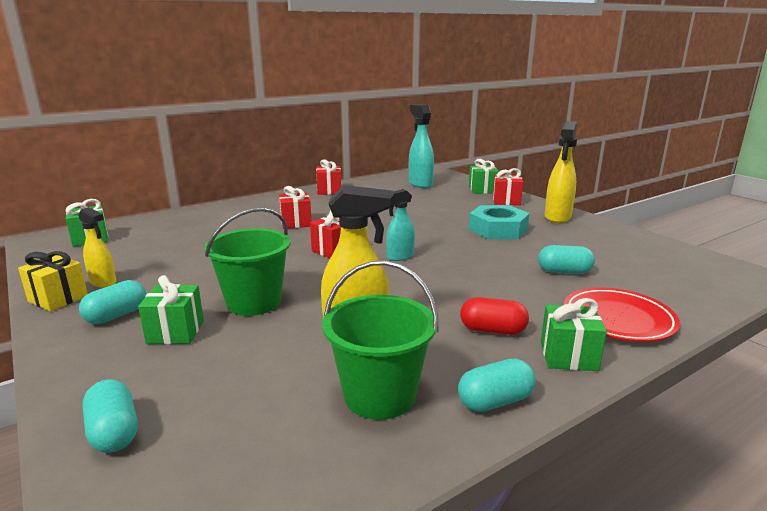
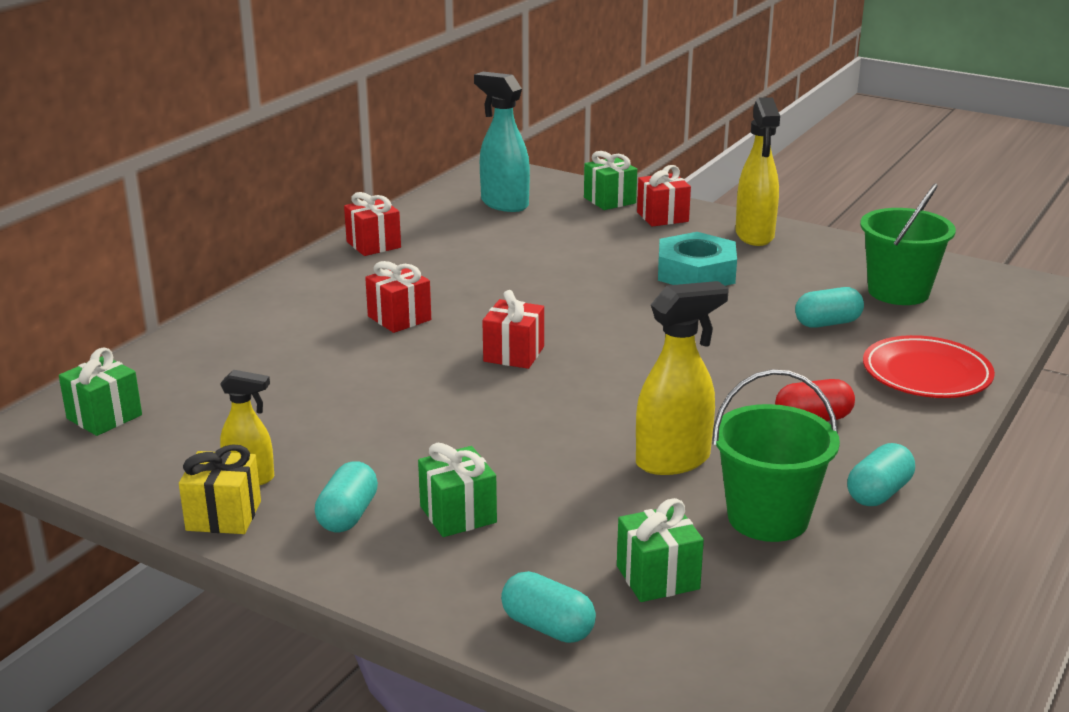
camera: 25 degrees left, 5 degrees up
(254, 302) = (503, 453): green bucket -> green bucket (898, 292)
(399, 257) = (613, 345): turquoise spray bottle -> none
(568, 356) = (909, 429): green gift -> green gift (657, 577)

